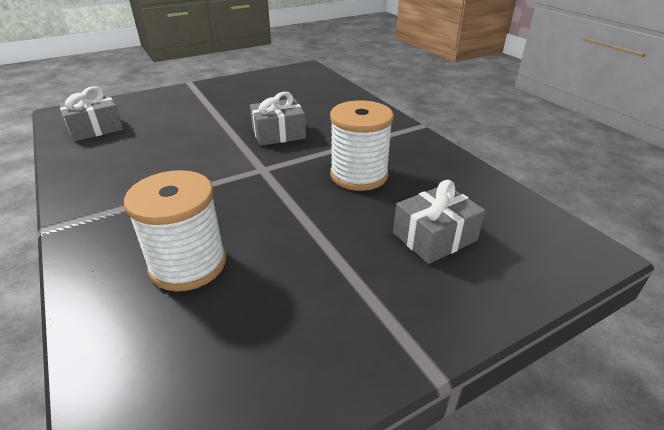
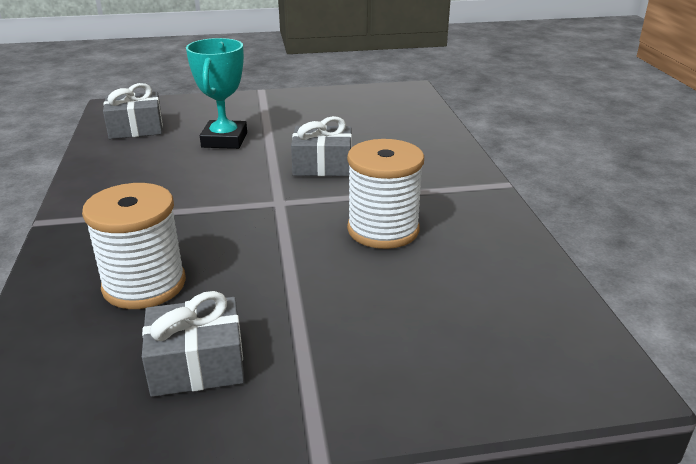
camera: 20 degrees right, 5 degrees down
(183, 126) = (224, 140): none -> turquoise trophy
(434, 237) = (423, 317): grey gift -> grey gift (197, 364)

